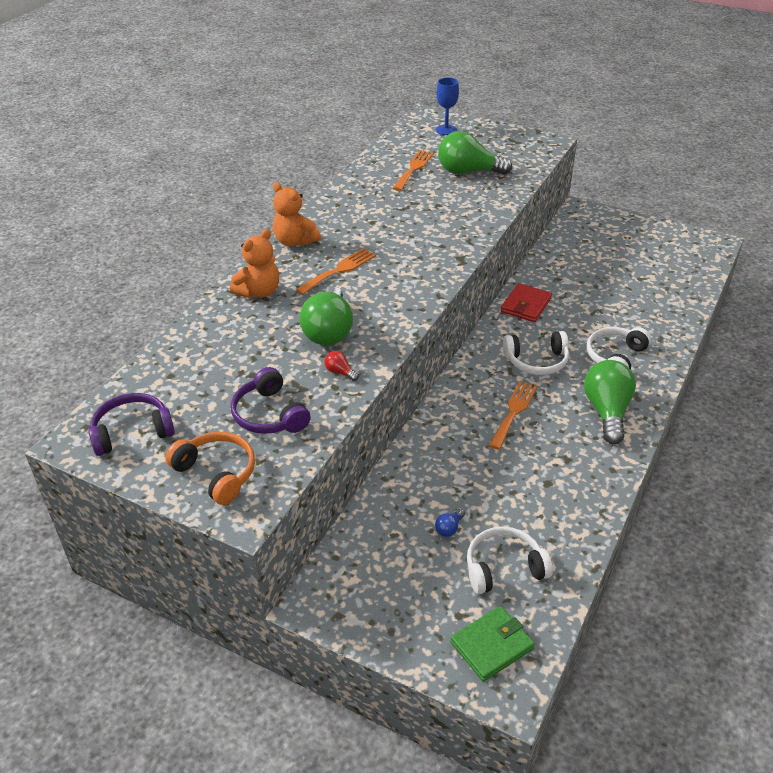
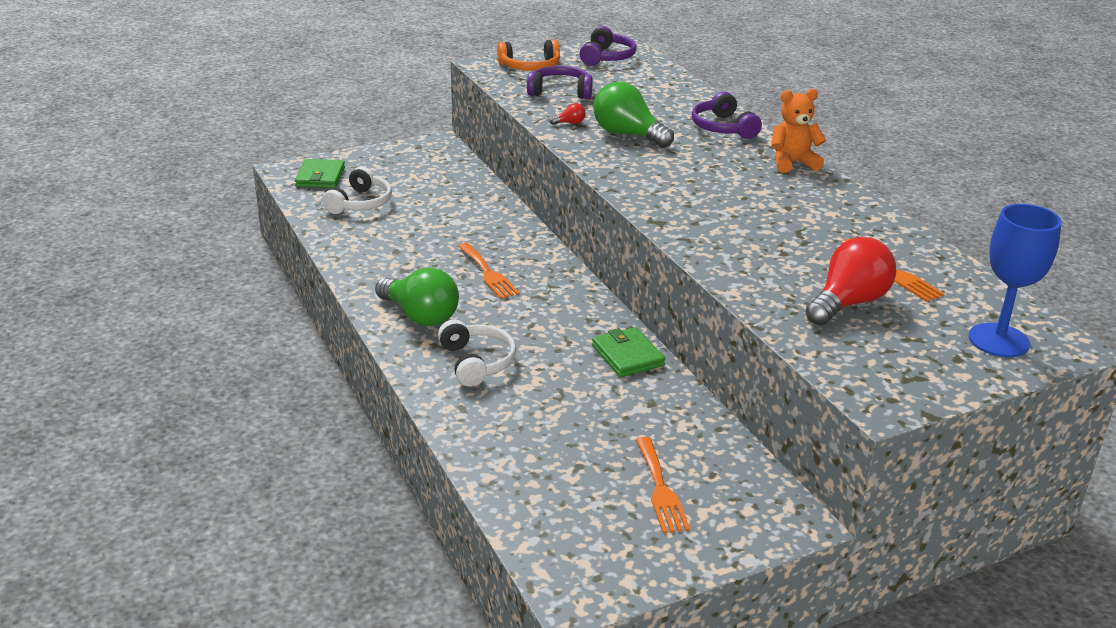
camera: 125 degrees right, 10 degrees down
(259, 292) = (723, 128): orange teddy bear -> purple headphones
(339, 270) = (714, 165): orange fork -> orange fork (660, 489)
(446, 130) = (998, 340): blue goblet -> blue goblet, size x1.56
(449, 528) = (421, 200): blue light bulb -> none
(468, 172) = (848, 303): green light bulb -> red light bulb
(526, 305) = (627, 356): red wallet -> green wallet
(537, 361) = (533, 316): white headphones -> none

